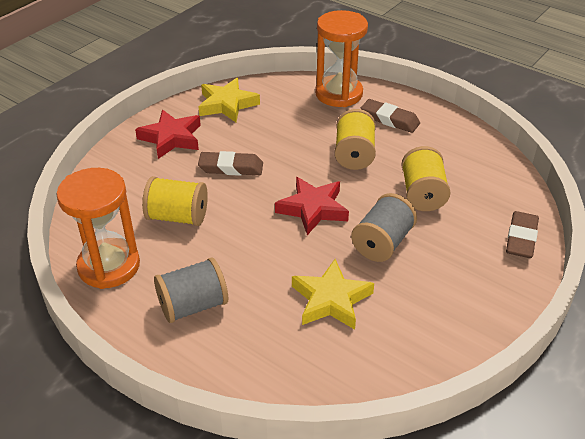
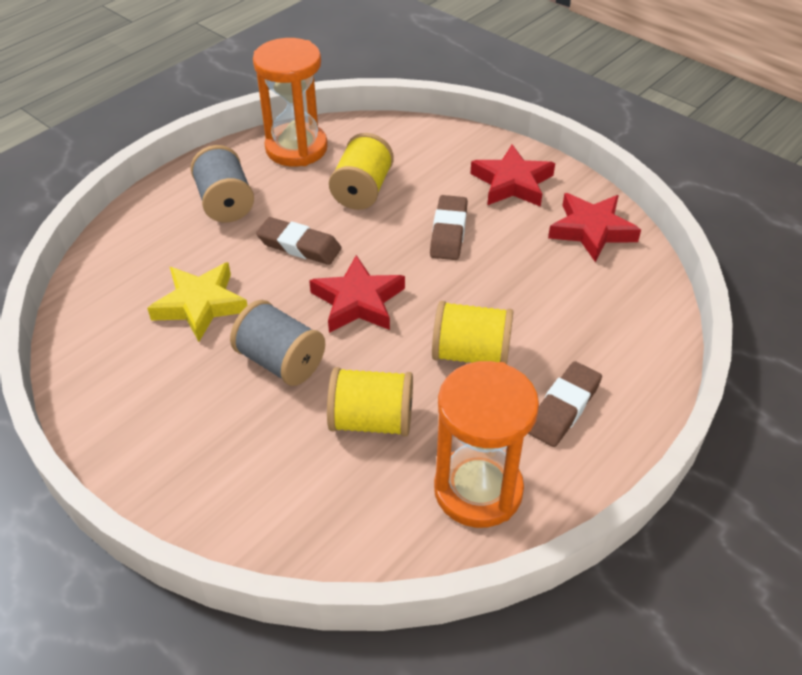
camera: 95 degrees right, 5 degrees up
(227, 104) = (591, 230): yellow star -> red star
(339, 94) = (633, 352): orange hourglass -> orange hourglass (478, 490)
(521, 238) = (253, 525): brown eraser -> brown eraser (299, 246)

